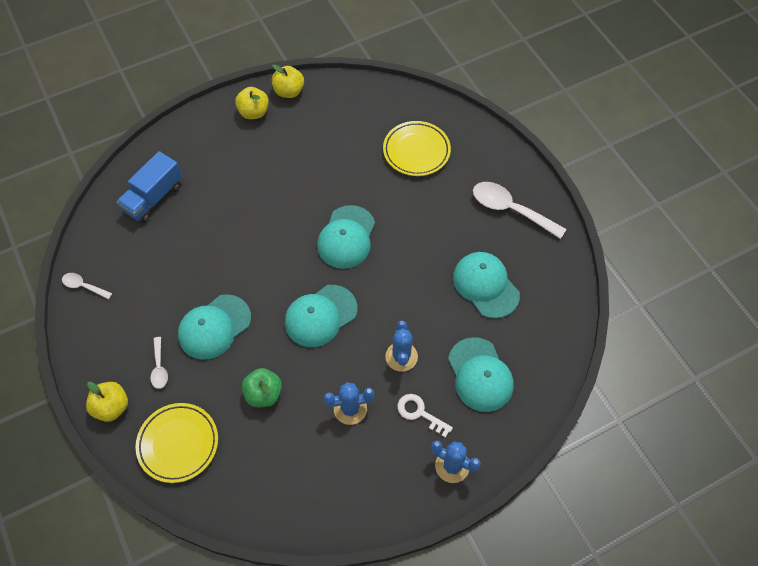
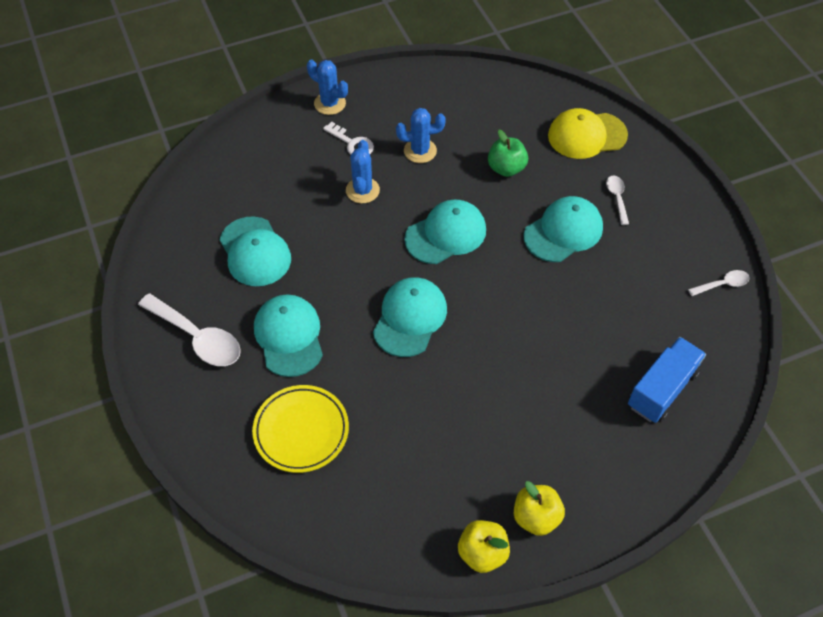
camera: 175 degrees left, 5 degrees down
(83, 286) = (722, 284): white spoon -> white spoon turned 45 degrees counterclockwise
(112, 407) = (658, 168): yellow apple -> none
(178, 444) = (586, 135): yellow plate -> yellow cap
(480, 375) = (285, 169): turquoise cap -> turquoise cap (289, 336)

